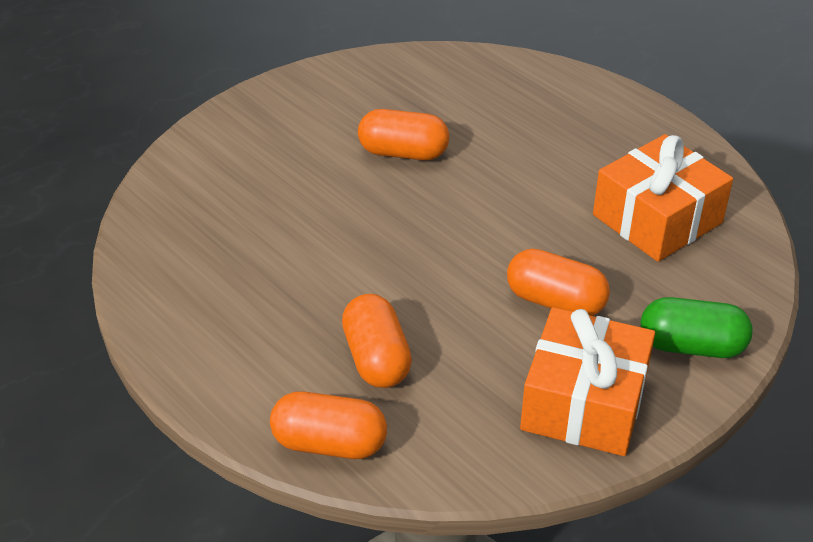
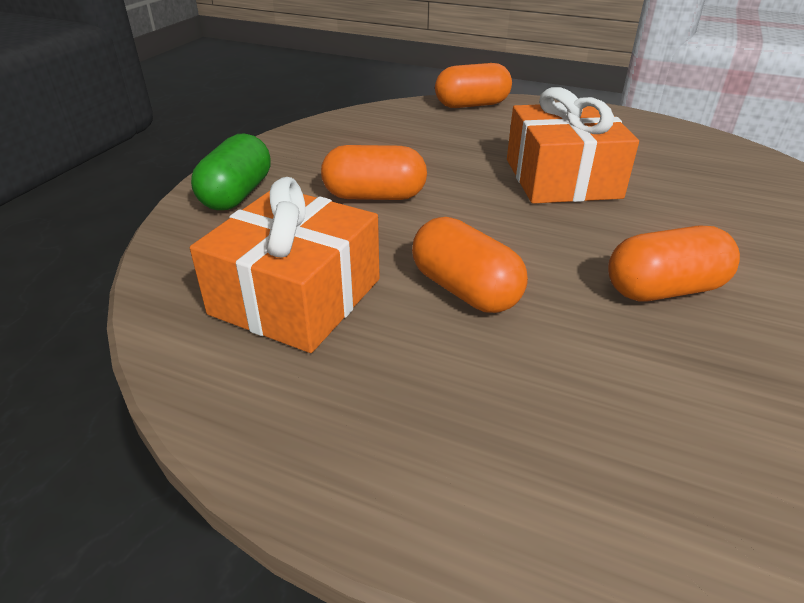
camera: 155 degrees right, 5 degrees down
(376, 358) = (486, 138): orange capsule -> orange capsule (465, 290)
(584, 402) = (318, 149): orange gift -> orange gift (562, 178)
(691, 346) = (237, 194): green capsule -> green capsule turned 60 degrees counterclockwise

